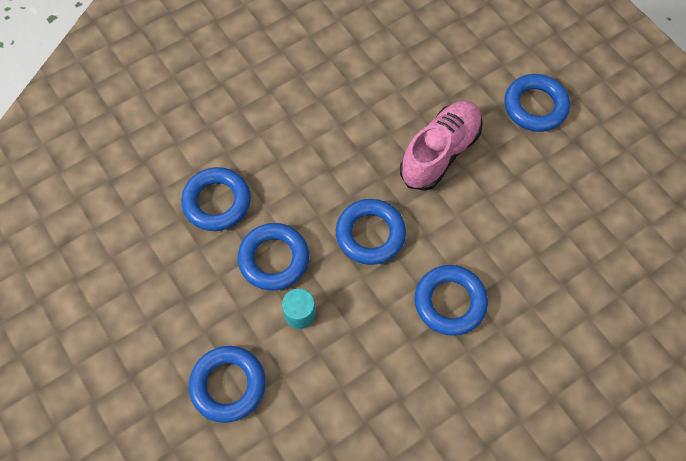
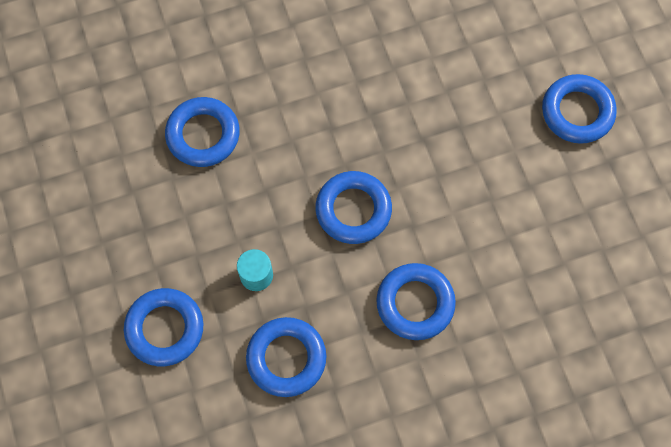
camera: 15 degrees right, 5 degrees up
(274, 259) = (245, 211): blue ring -> blue ring (286, 358)
(440, 153) = (455, 139): pink shoe -> none

